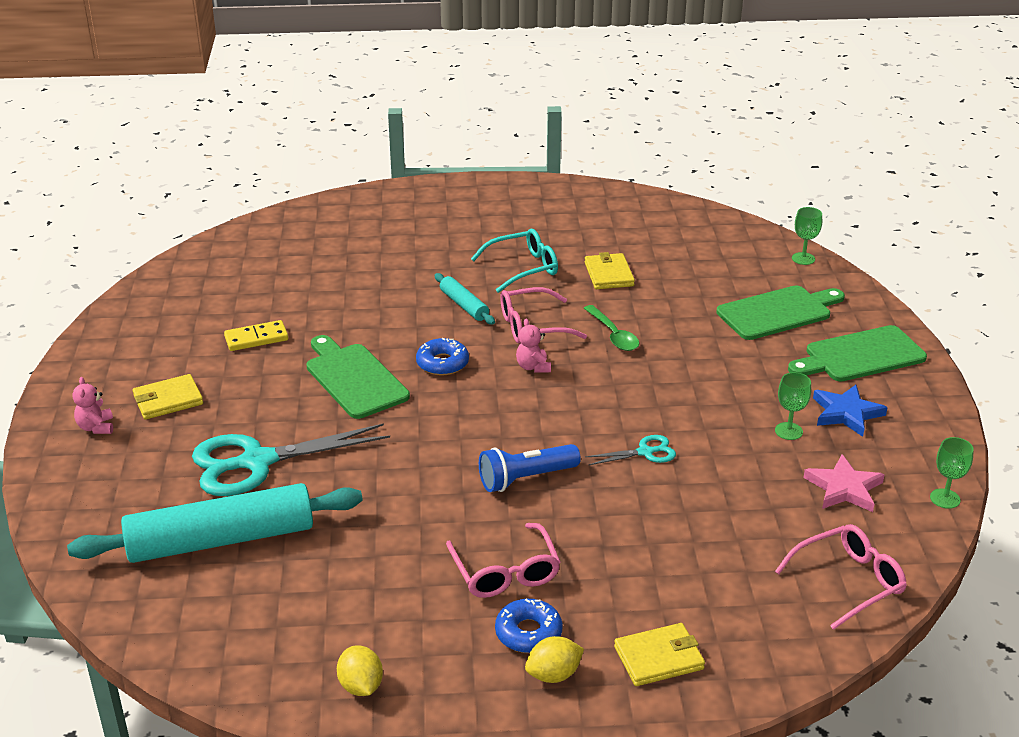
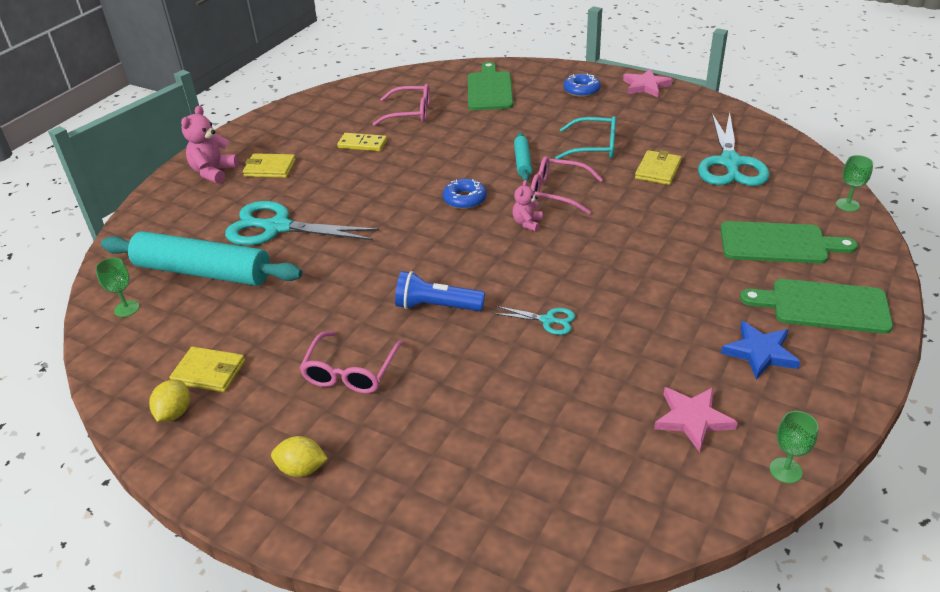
camera: 35 degrees right, 5 degrees up
(96, 427) = (213, 172): pink teddy bear -> pink teddy bear, size x1.65
(354, 378) = (395, 191): green cutting board -> green cutting board (489, 89)
(513, 188) = (646, 86): none -> pink star
(528, 633) = (318, 427): blue donut -> blue donut (581, 90)
(613, 335) = (614, 218): green spoon -> none
(659, 658) = (390, 495): yellow wallet -> yellow wallet (209, 372)
(669, 248) = (730, 163): none -> turquoise scissors
(788, 431) = (689, 348): green goblet -> green goblet (126, 308)
(848, 582) = (613, 506): pink glasses -> pink glasses (409, 113)

